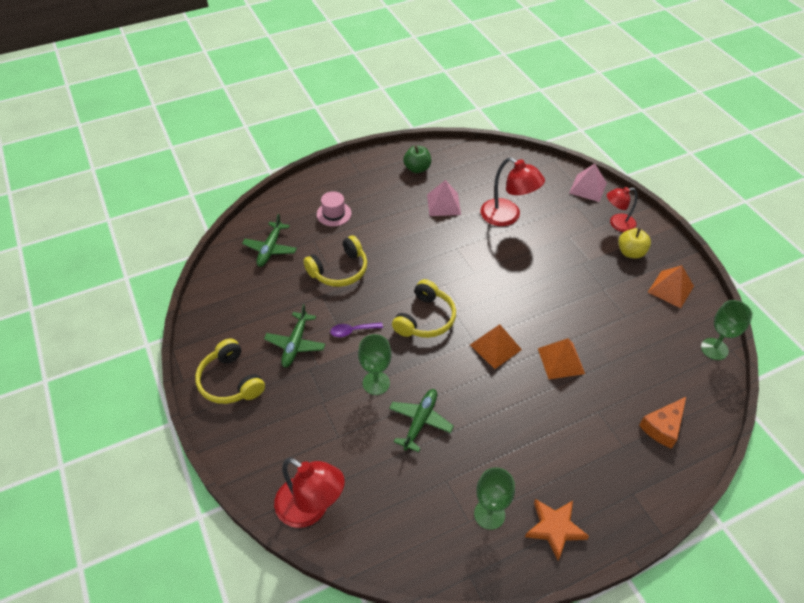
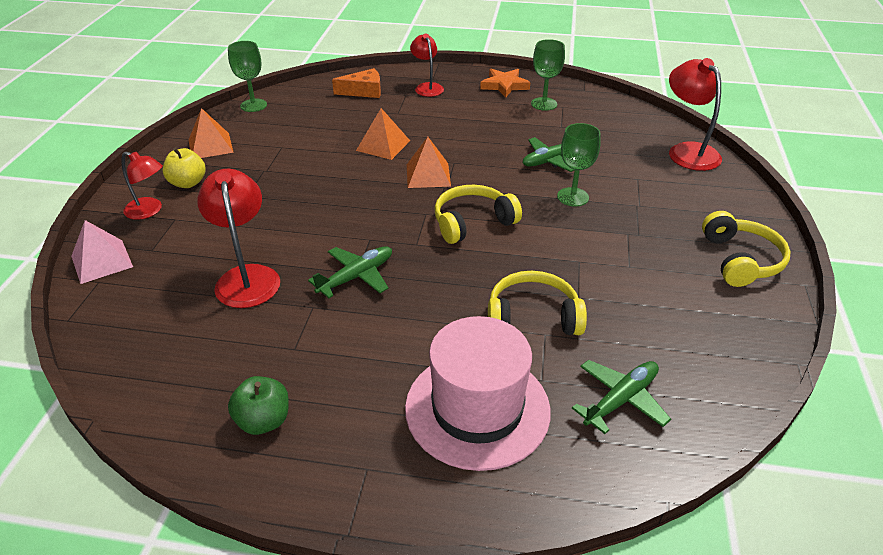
camera: 145 degrees left, 10 degrees down
(295, 344) = (643, 262): green plane -> green plane (356, 277)
(334, 214) = (477, 409): pink hat -> pink hat, size x2.13
(352, 331) = (565, 246): purple spoon -> none
(443, 204) = (301, 336): pink pyramid -> none
(620, 473) = (427, 87): none -> red lamp

